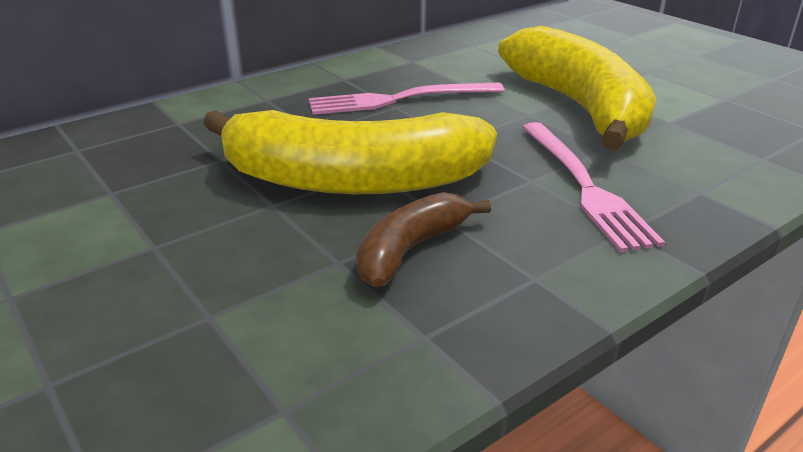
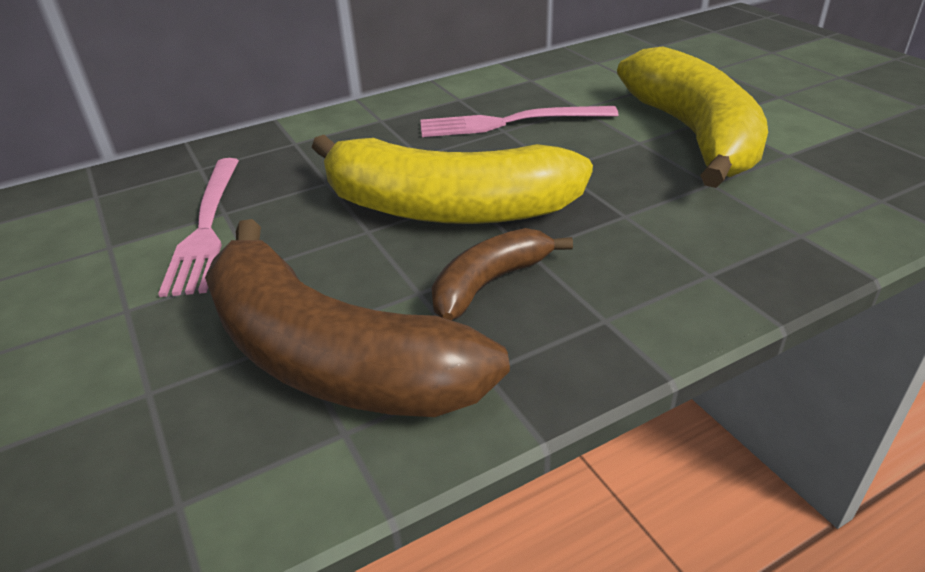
camera: 10 degrees right, 5 degrees up
(254, 332) = (330, 357): none -> brown banana
(583, 185) = (677, 223): pink fork -> pink fork (206, 226)

